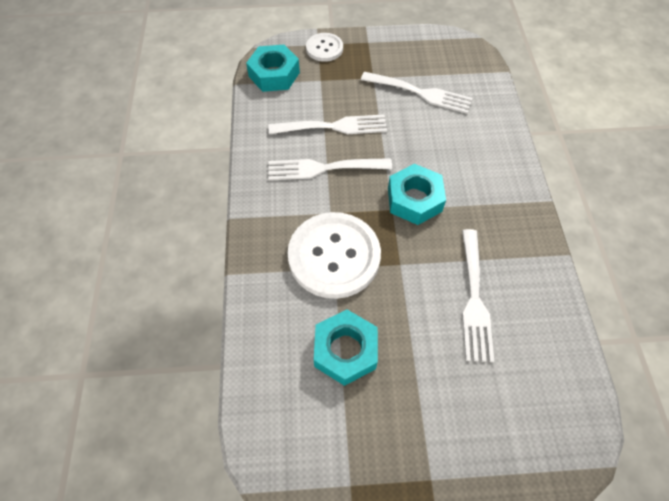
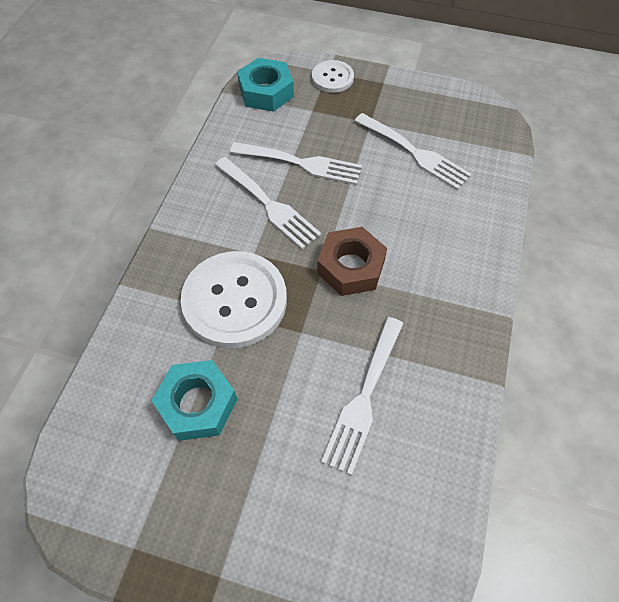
camera: 20 degrees right, 0 degrees up
(323, 168) = (269, 204): white fork -> white fork turned 150 degrees counterclockwise
(414, 199) = (351, 267): turquoise nut -> brown nut

